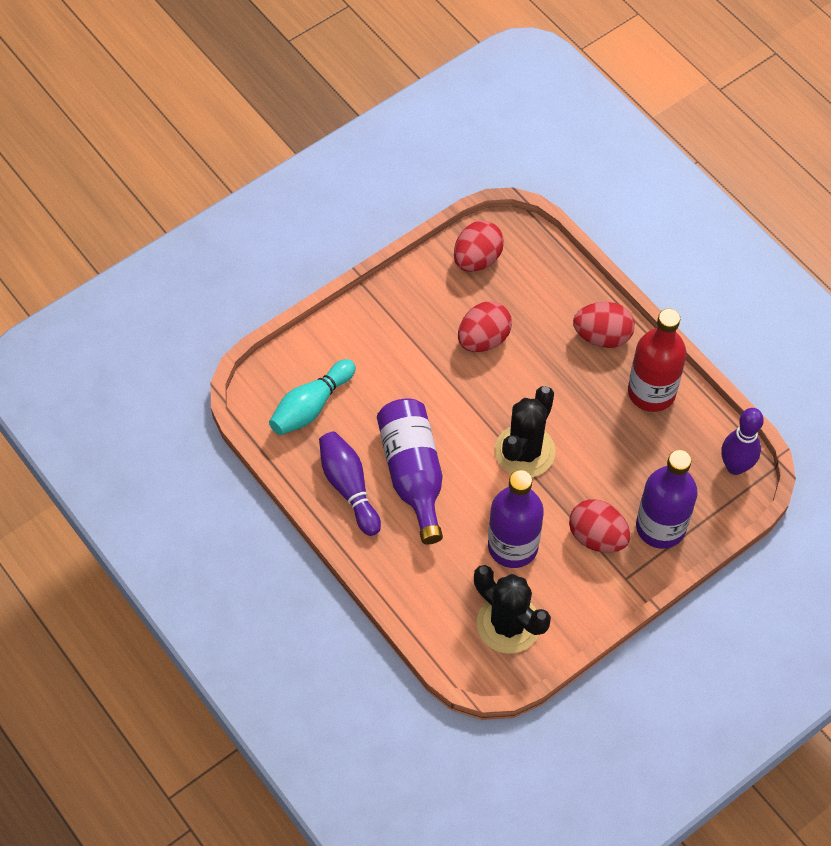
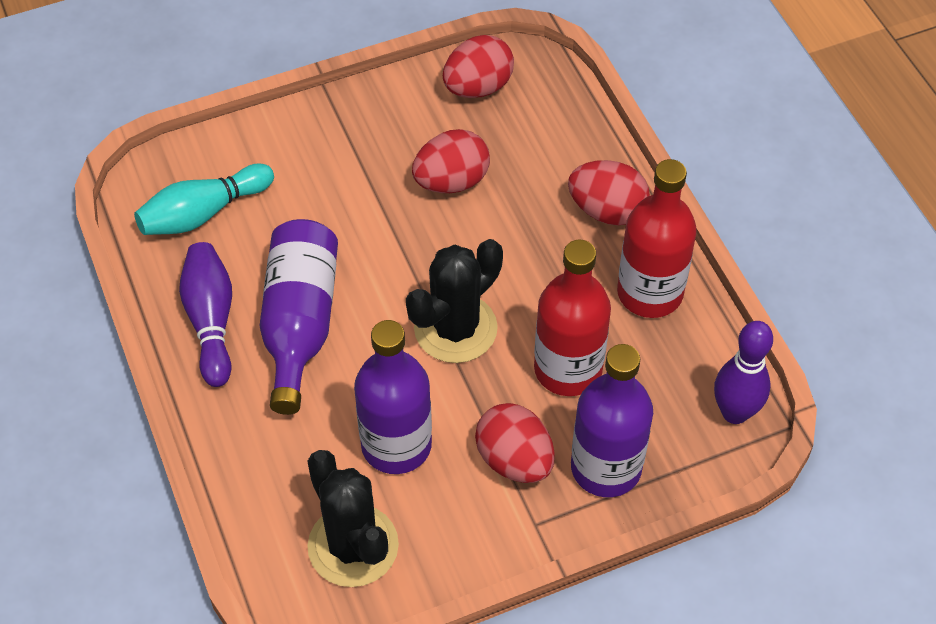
camera: 15 degrees right, 5 degrees down
(612, 462) = (568, 369): none -> red bottle

